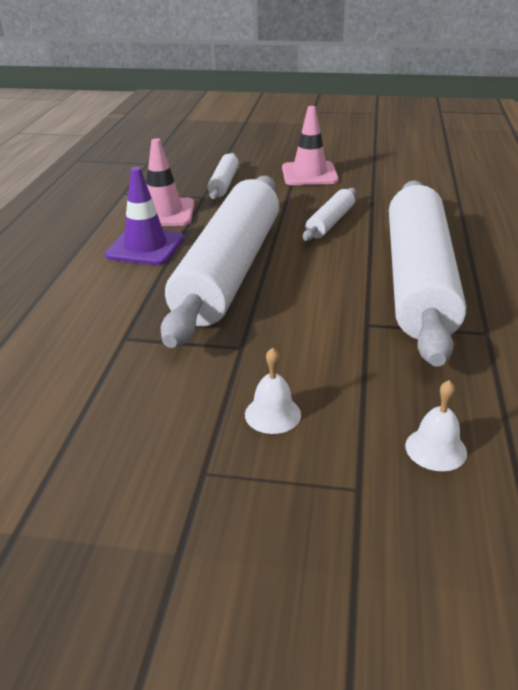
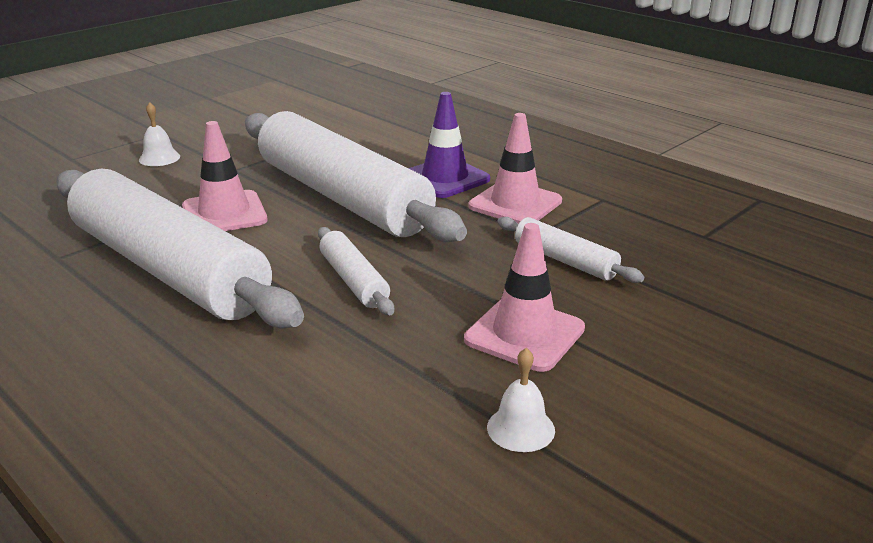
camera: 125 degrees right, 5 degrees down
(323, 303) = (224, 213): none -> pink traffic cone
(436, 449) = (41, 186): white bell -> white bell (520, 428)

